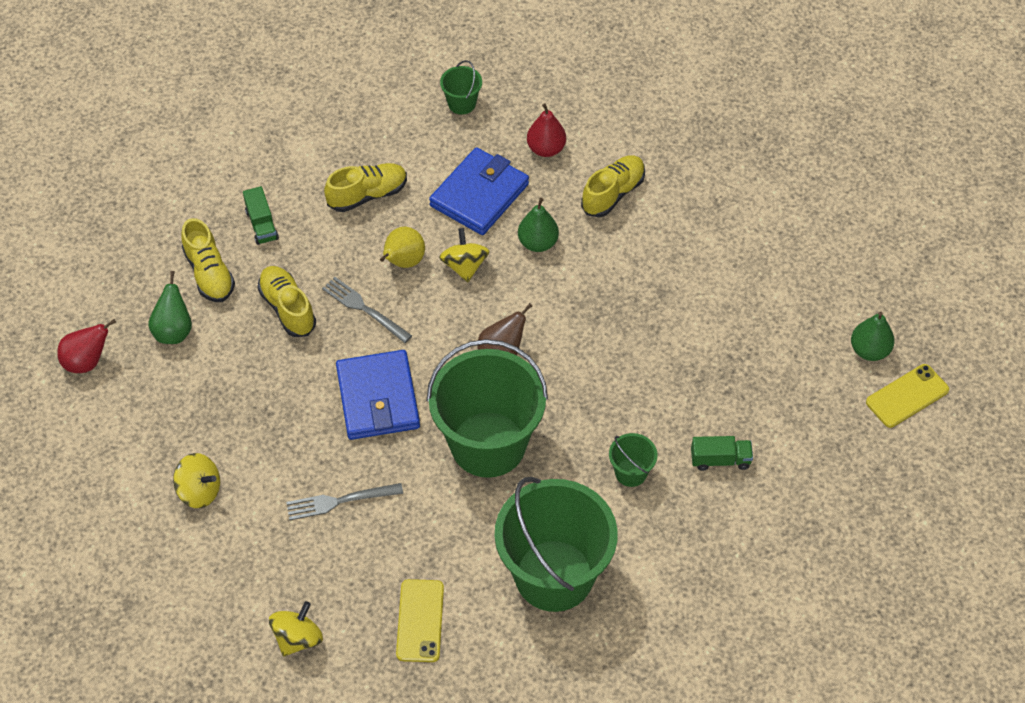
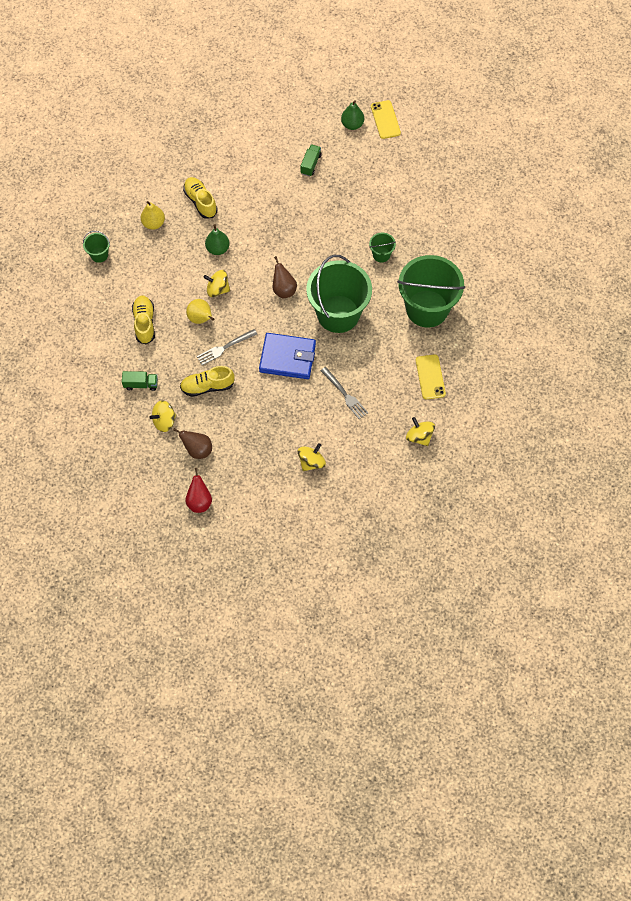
camera: 70 degrees left, 10 degrees up
(174, 331) = (197, 450): green pear -> brown pear
(209, 274) = (164, 421): yellow shoe -> yellow spinning top
(339, 501) = (345, 395): grey fork -> grey fork turned 45 degrees counterclockwise
(420, 621) = (430, 377): yellow phone -> yellow phone turned 60 degrees clockwise
(479, 195) = (171, 267): blue wallet -> none
(546, 149) = (153, 223): red pear -> yellow pear
(720, 460) = (389, 213): green truck -> green truck (310, 164)

